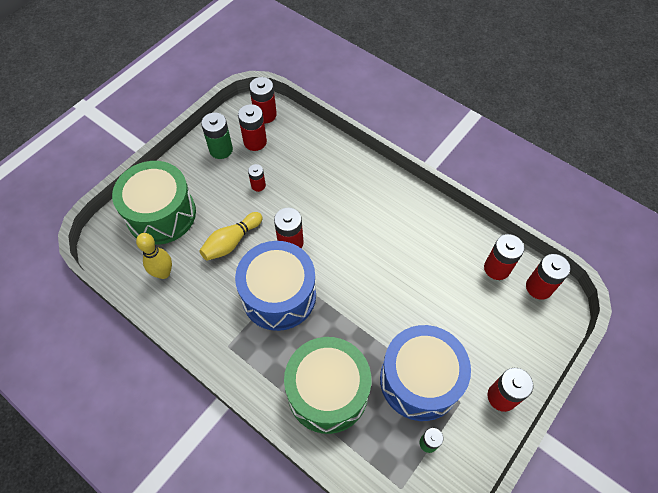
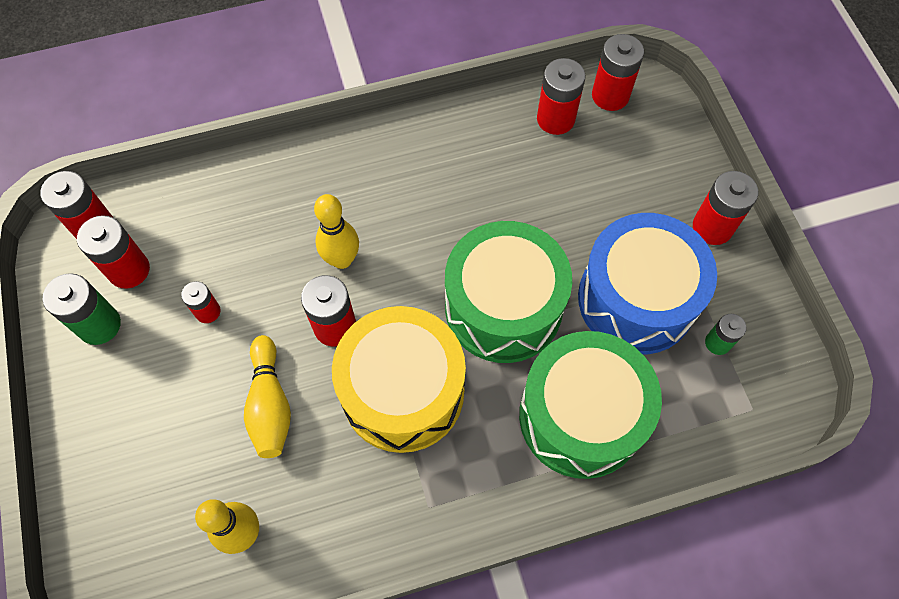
camera: 55 degrees left, 5 degrees up
(161, 214) = (137, 479): green drum -> green drum (503, 307)
(279, 295) = (403, 391): blue drum -> yellow drum
(328, 222) = (342, 259): none -> yellow bowling pin

